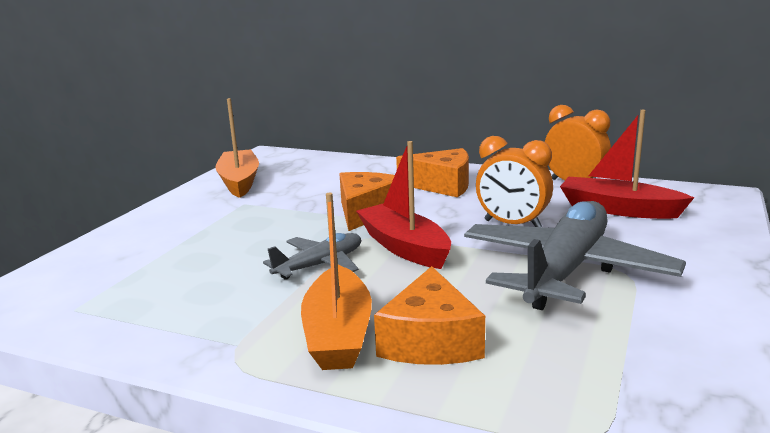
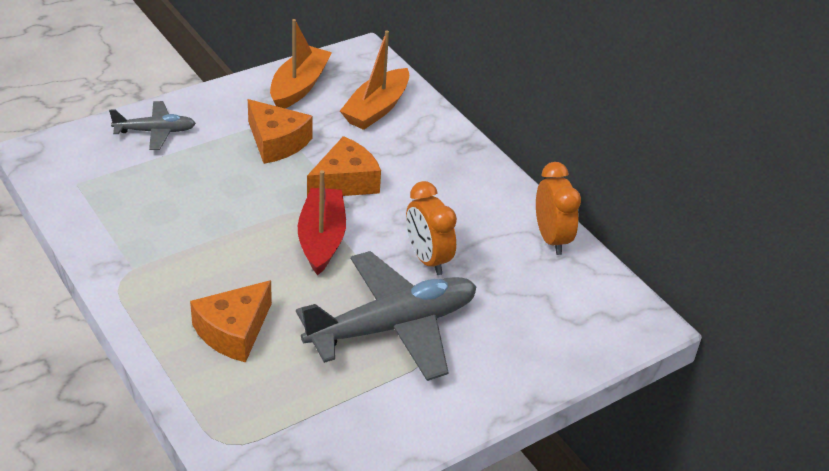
camera: 30 degrees right, 20 degrees up
(320, 265) = (248, 225): grey plane -> grey plane (155, 131)
(338, 334) = (192, 294): orange boat -> orange boat (376, 109)
(442, 185) = (443, 179): orange cheese -> orange cheese (276, 142)
(618, 209) = (532, 290): red boat -> none

